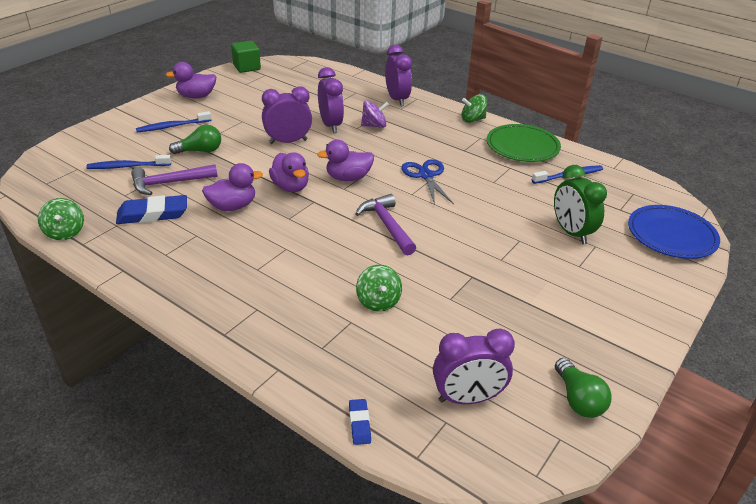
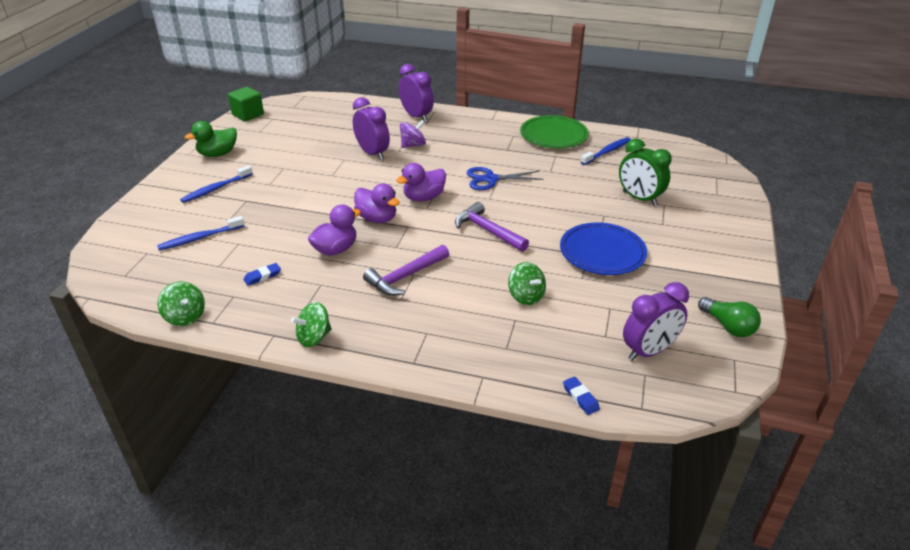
camera: 20 degrees left, 0 degrees up
(153, 214) = (262, 276): blue eraser -> blue eraser, size x0.51
(169, 183) = (256, 244): purple hammer -> purple hammer (405, 277)
(196, 96) = (218, 154): purple duck -> green duck
(200, 151) = (263, 206): green light bulb -> none
(288, 141) = (343, 177): purple clock -> none
(426, 175) = (490, 179): blue scissors -> blue scissors turned 60 degrees counterclockwise
(472, 120) = (496, 121): green spinning top -> green spinning top (314, 337)
(671, 235) = (714, 182): blue plate -> blue plate (602, 252)

